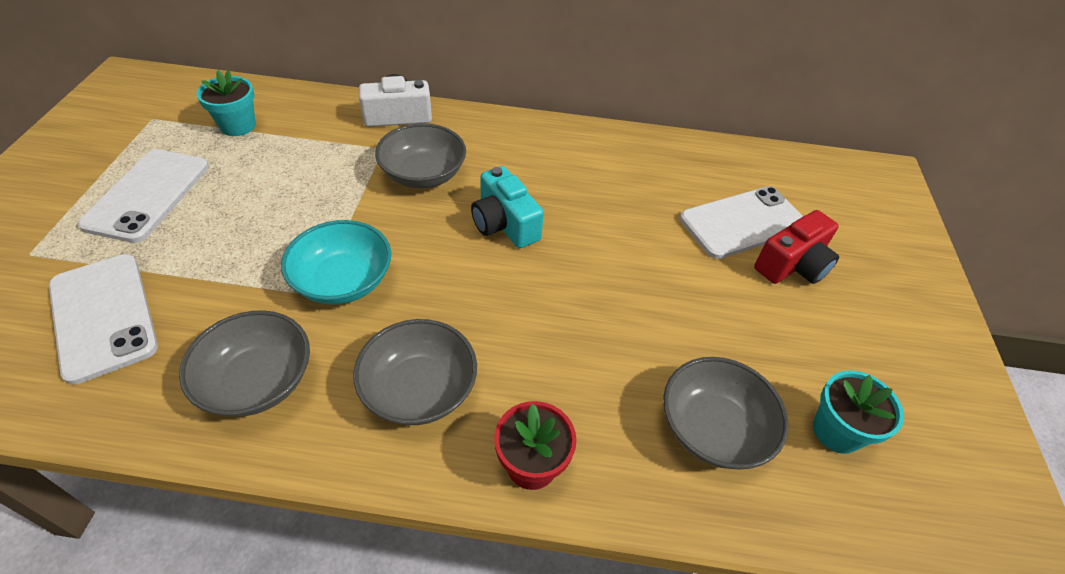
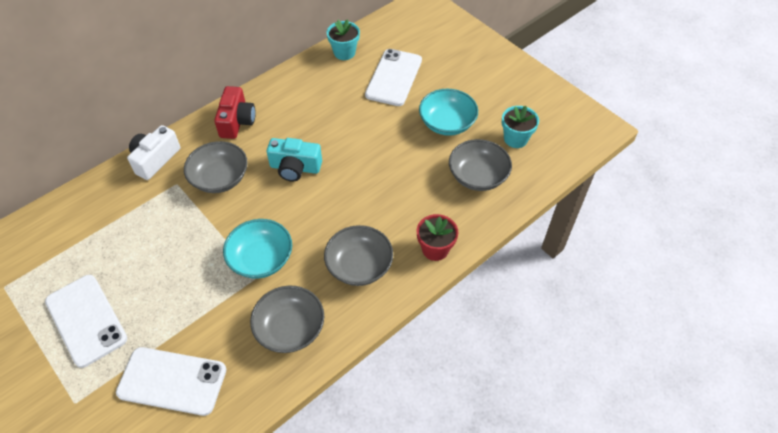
camera: 45 degrees left, 5 degrees up
(238, 126) = (69, 243): turquoise flower pot -> turquoise flower pot (344, 52)
(751, 325) = (447, 123): none -> turquoise bowl
(793, 265) = (434, 82): red camera -> red camera (237, 121)

